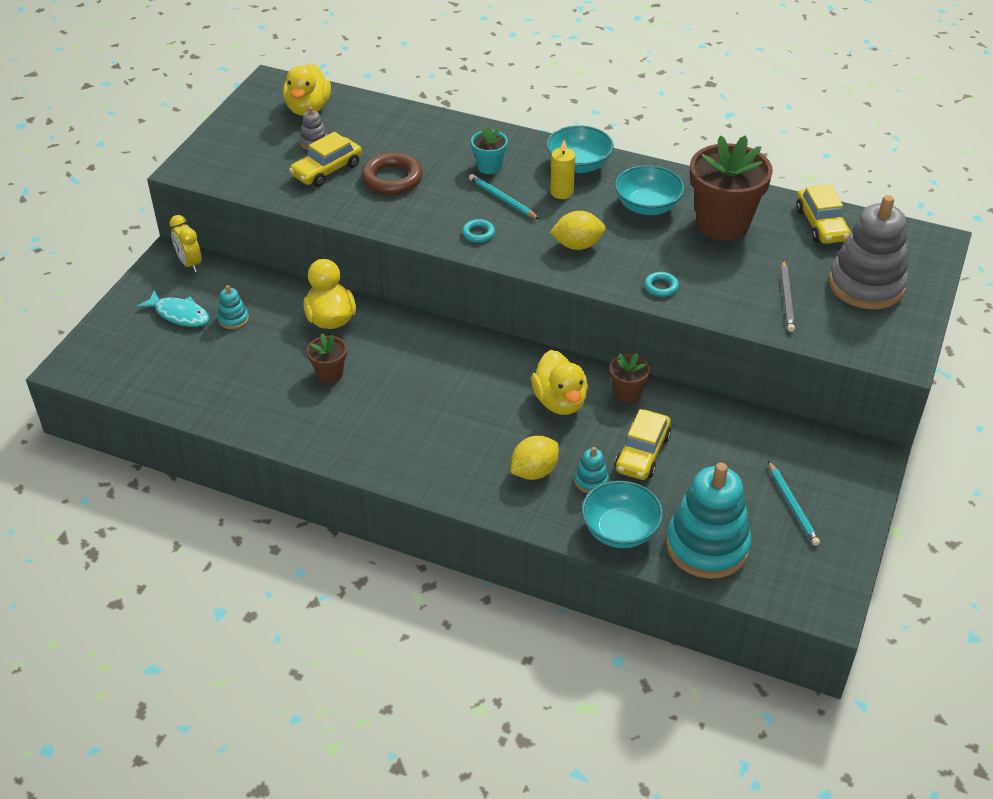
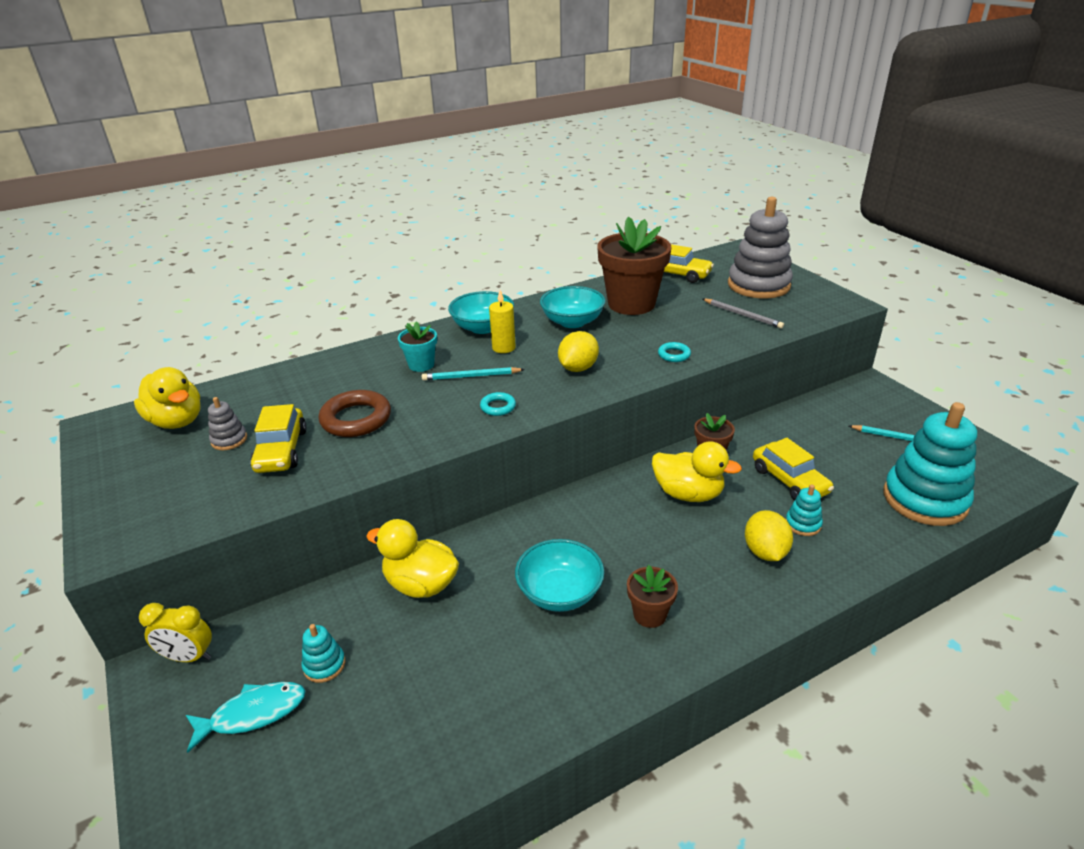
camera: 50 degrees left, 10 degrees down
(329, 374) = (498, 627): brown flower pot -> brown flower pot (649, 614)
(620, 530) = (877, 537): turquoise bowl -> turquoise bowl (560, 593)

